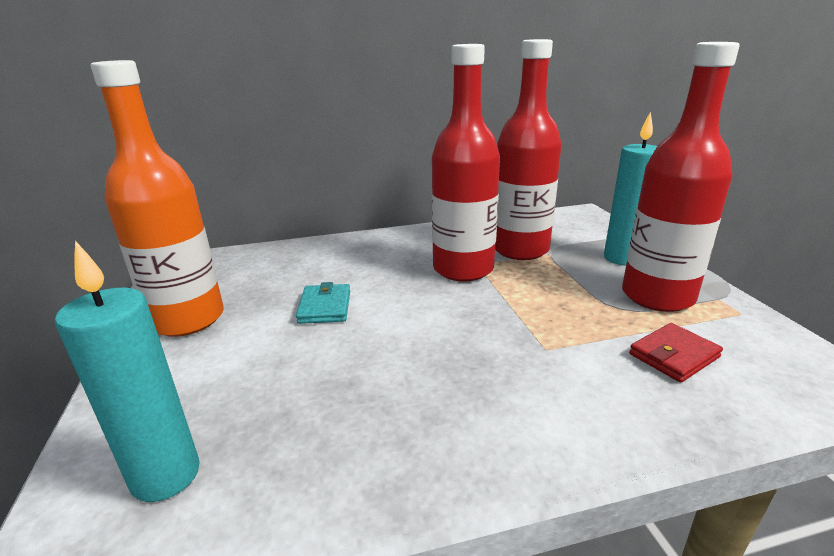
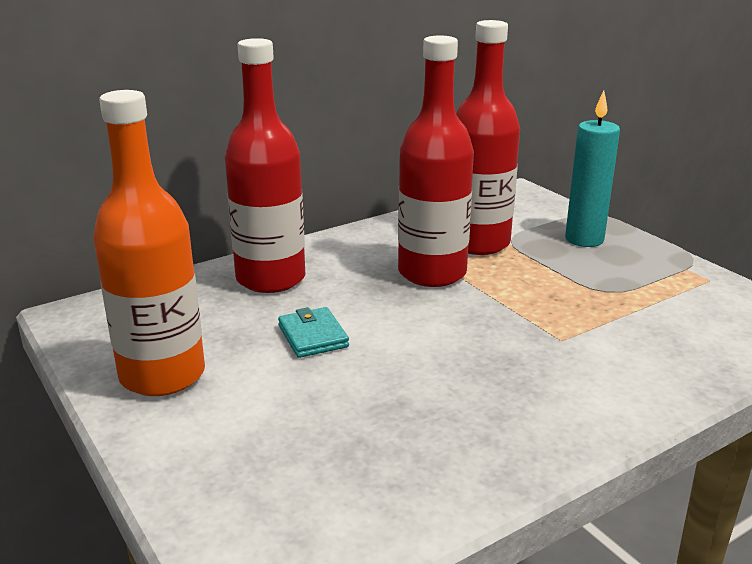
camera: 20 degrees left, 0 degrees up
(166, 475) = (293, 511): turquoise candle -> none
(657, 296) = (634, 274): red bottle -> red bottle (271, 279)
(673, 356) = (671, 327): red wallet -> none

